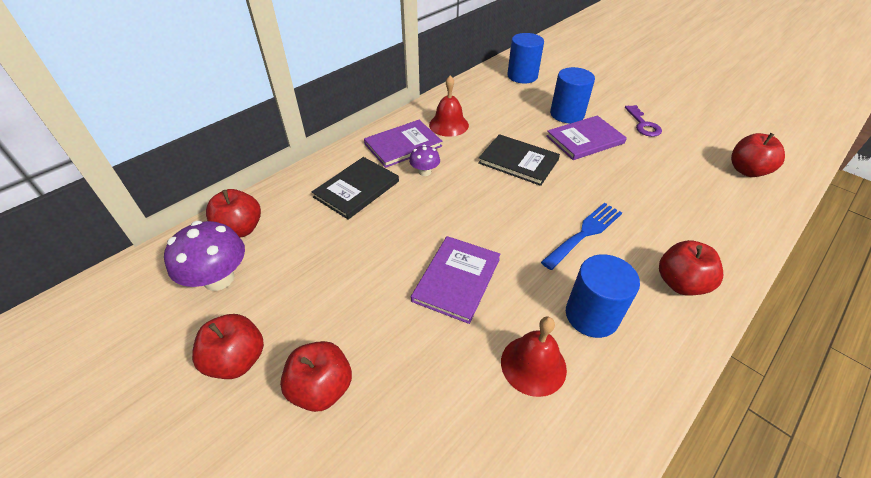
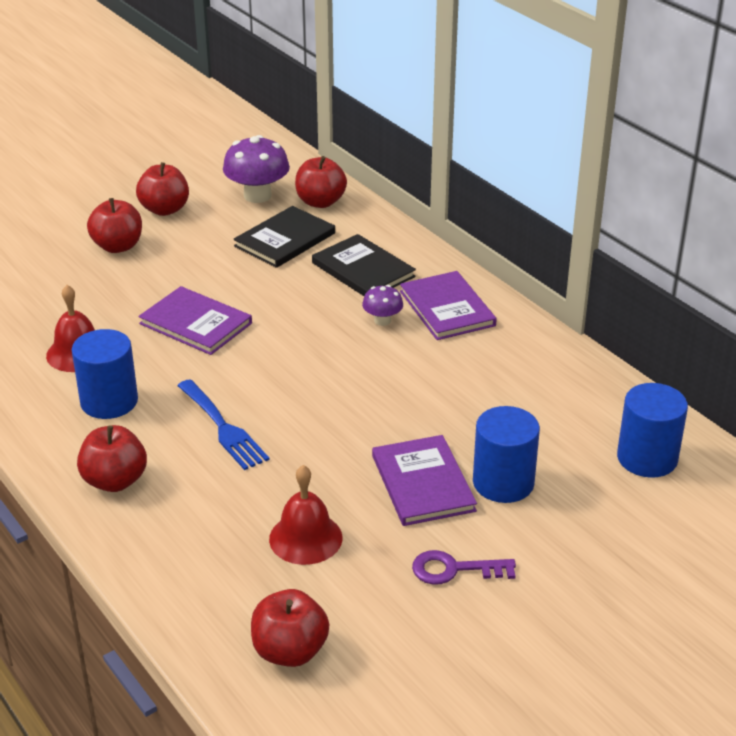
camera: 100 degrees right, 10 degrees down
(448, 125) = (491, 352): red bell -> red bell (305, 538)
(518, 161) = (384, 402): black book -> black book (285, 240)

